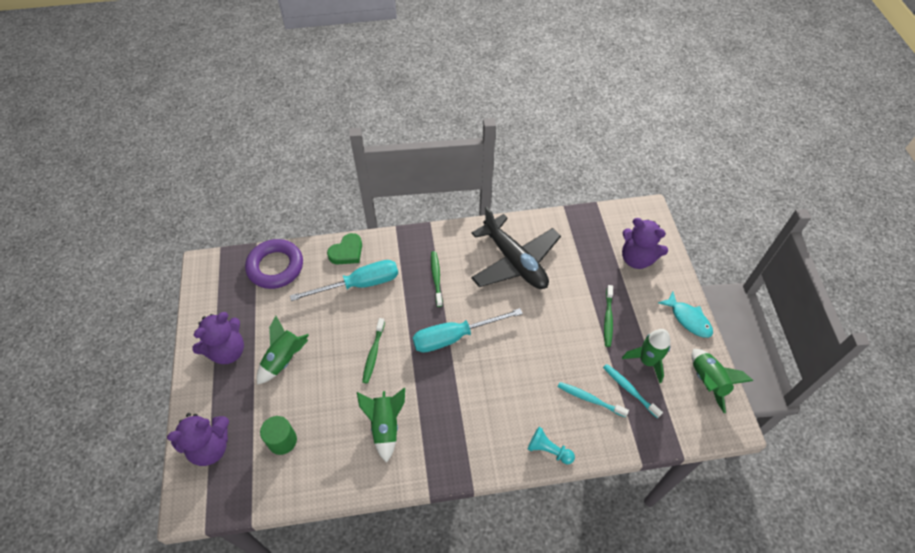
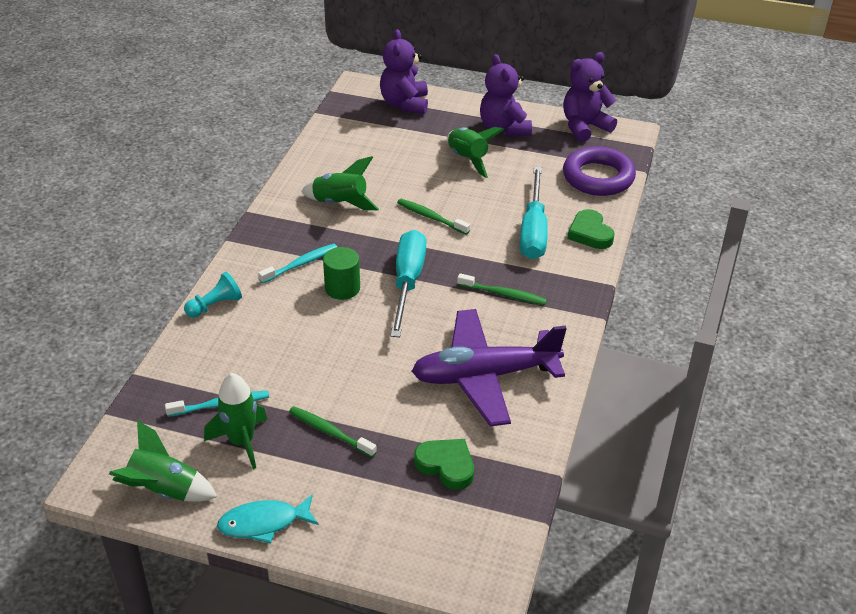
camera: 115 degrees right, 15 degrees down
(282, 440) = (378, 141): green cylinder -> green cylinder (342, 288)
(514, 261) = (485, 376): black plane -> purple plane
(590, 399) = (240, 363): turquoise toothbrush -> turquoise toothbrush (300, 264)
(591, 254) = (446, 465): none -> green heart
(637, 258) = (404, 517): purple teddy bear -> purple teddy bear (584, 127)

